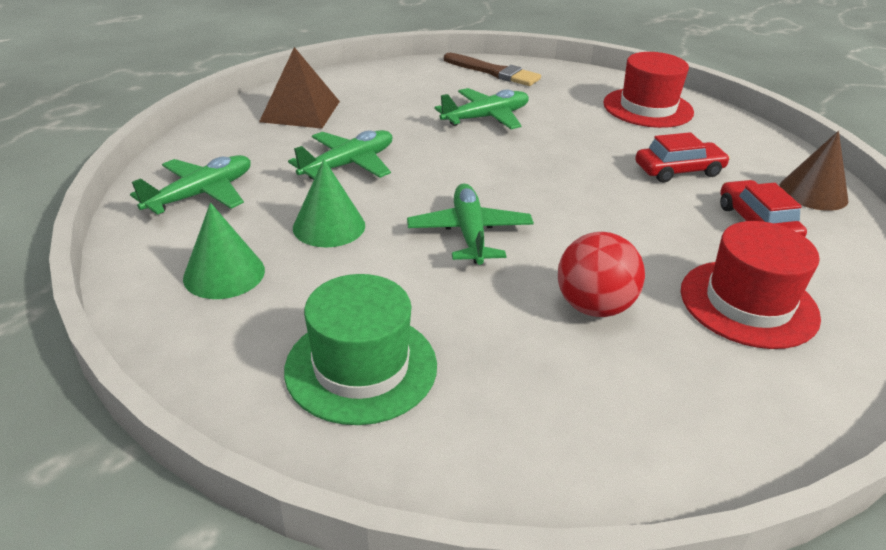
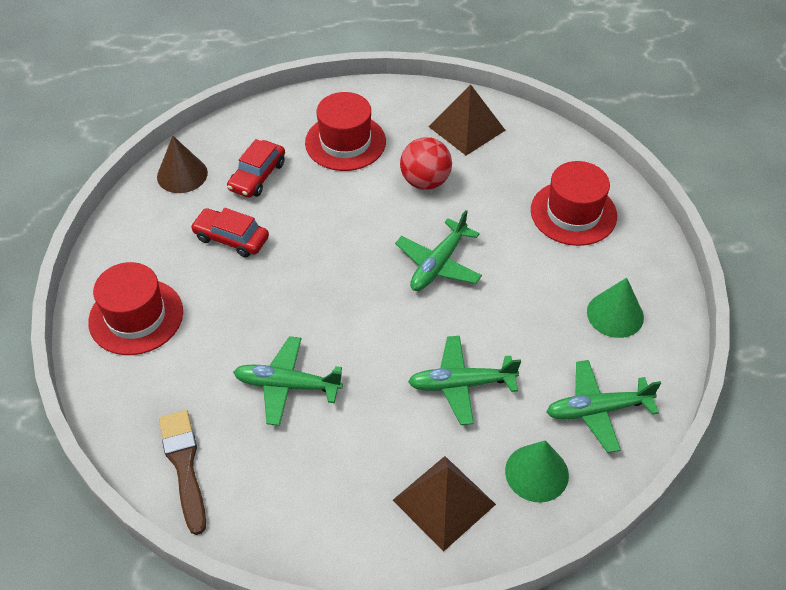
camera: 140 degrees left, 15 degrees up
(329, 226) = (524, 321): green cone -> green cone (536, 473)
(361, 367) = (573, 213): green hat -> red hat
(646, 417) = (467, 128): none -> brown pyramid

